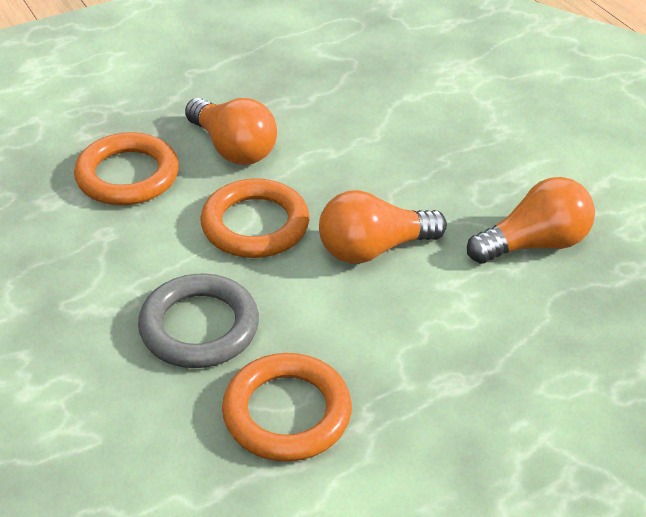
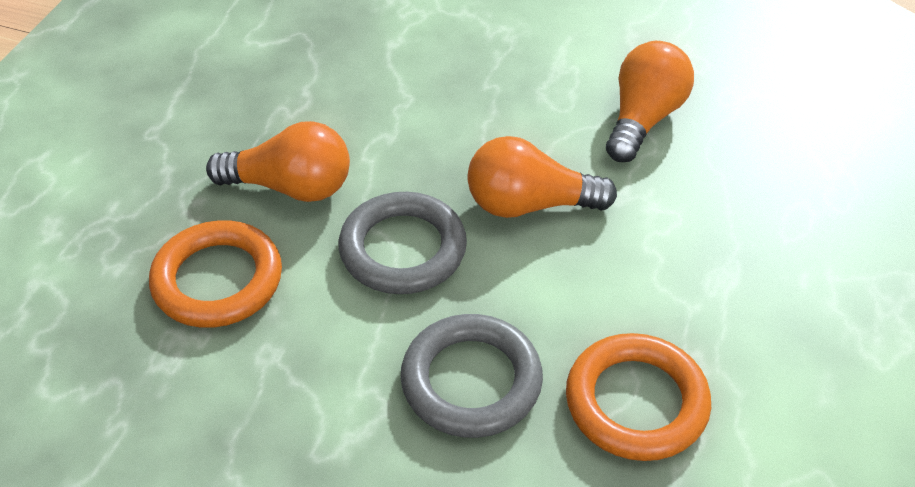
camera: 40 degrees left, 5 degrees up
(255, 225) = (403, 249): orange ring -> grey ring
(373, 249) = (529, 204): orange light bulb -> orange light bulb turned 60 degrees clockwise

